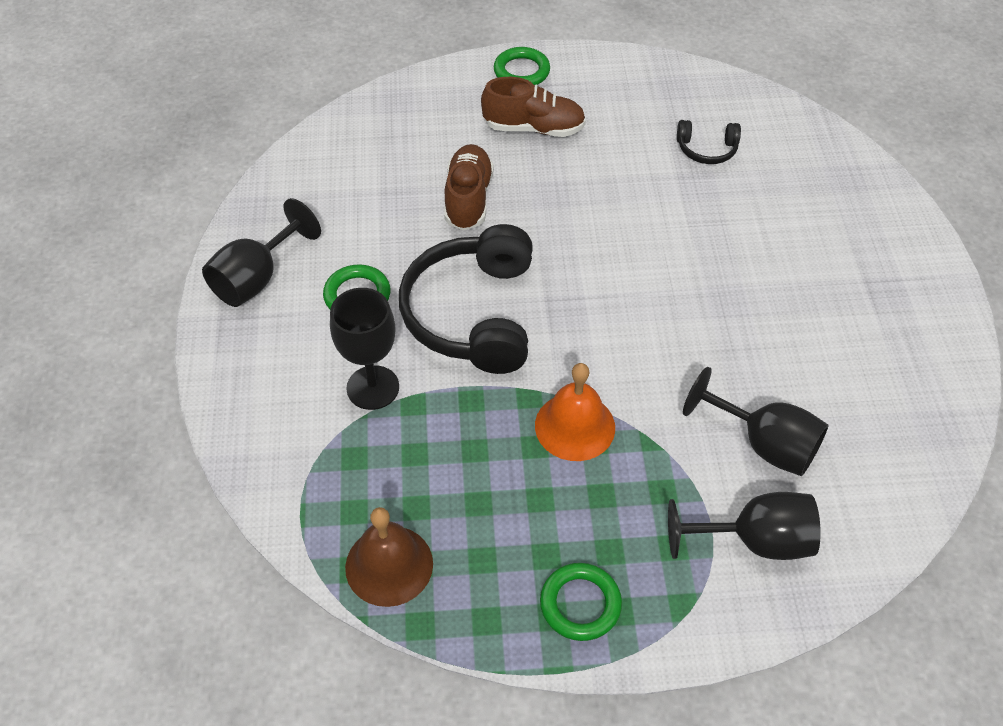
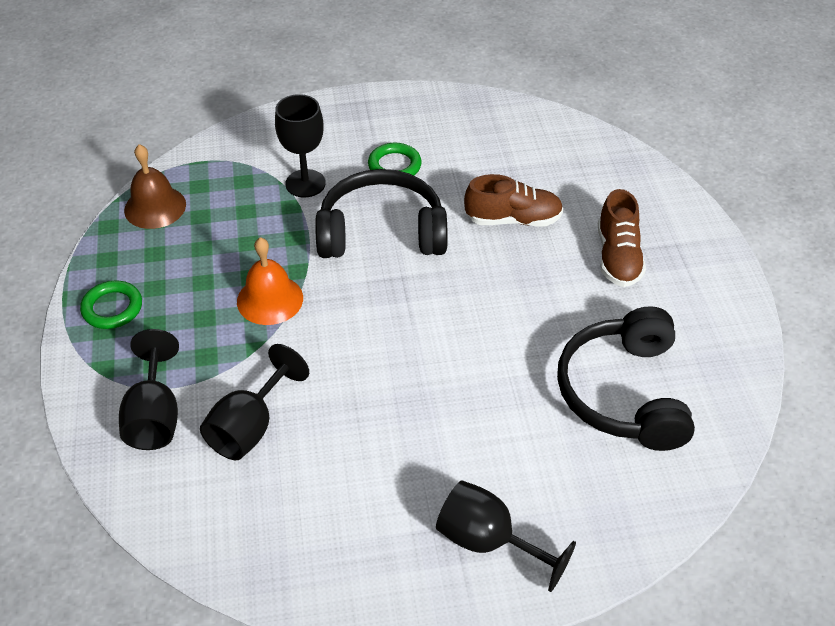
camera: 85 degrees right, 5 degrees down
(257, 278) = (406, 113): black goblet -> black goblet (488, 541)
(521, 71) = (698, 244): green ring -> none
(706, 149) = (623, 393): black headphones -> black headphones, size x2.18

